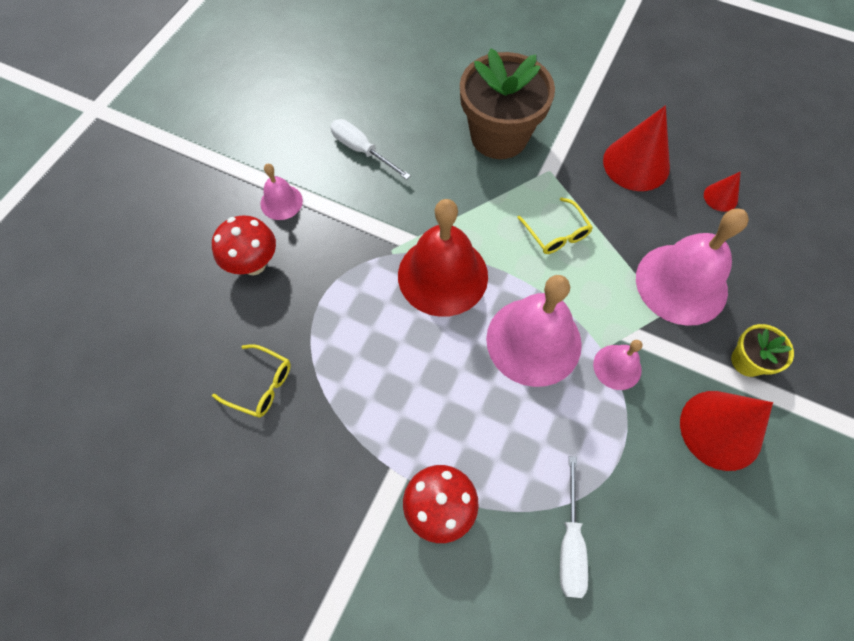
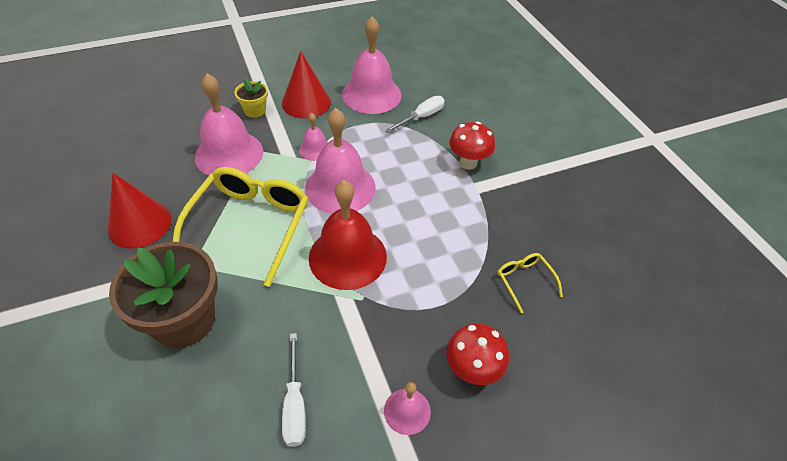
camera: 140 degrees left, 15 degrees down
(556, 233) = (249, 226): yellow glasses -> yellow glasses, size x2.19
(674, 527) = (371, 94): none -> pink bell
(720, 197) = (135, 171): red cone -> none

